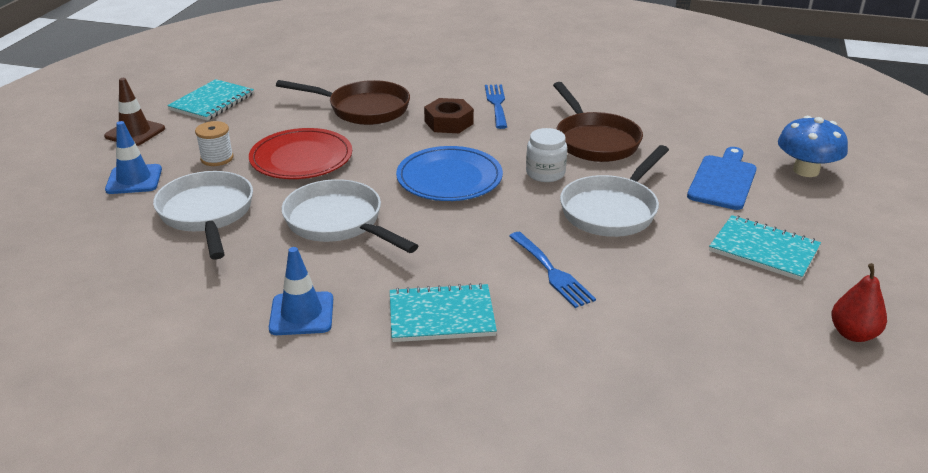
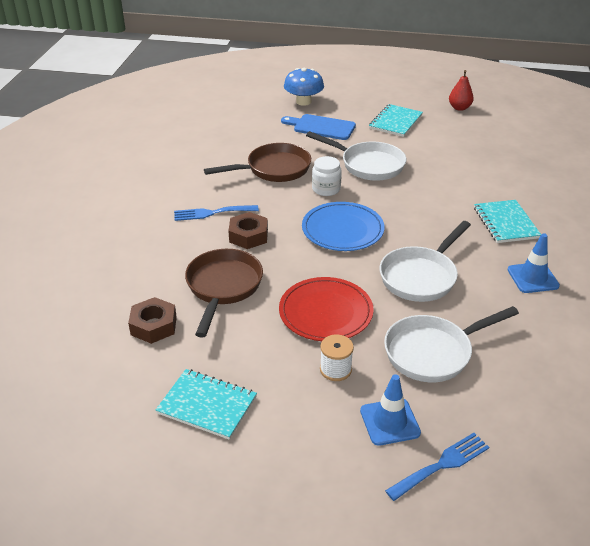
camera: 95 degrees left, 5 degrees up
(135, 132) = (289, 455): brown traffic cone -> none
(321, 81) = (154, 326): none -> brown nut
(552, 272) = (445, 186): blue fork -> blue fork (442, 465)

